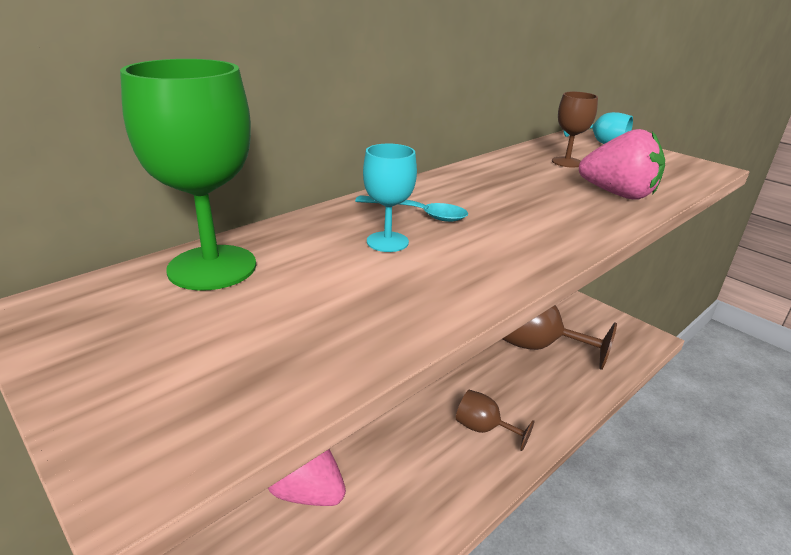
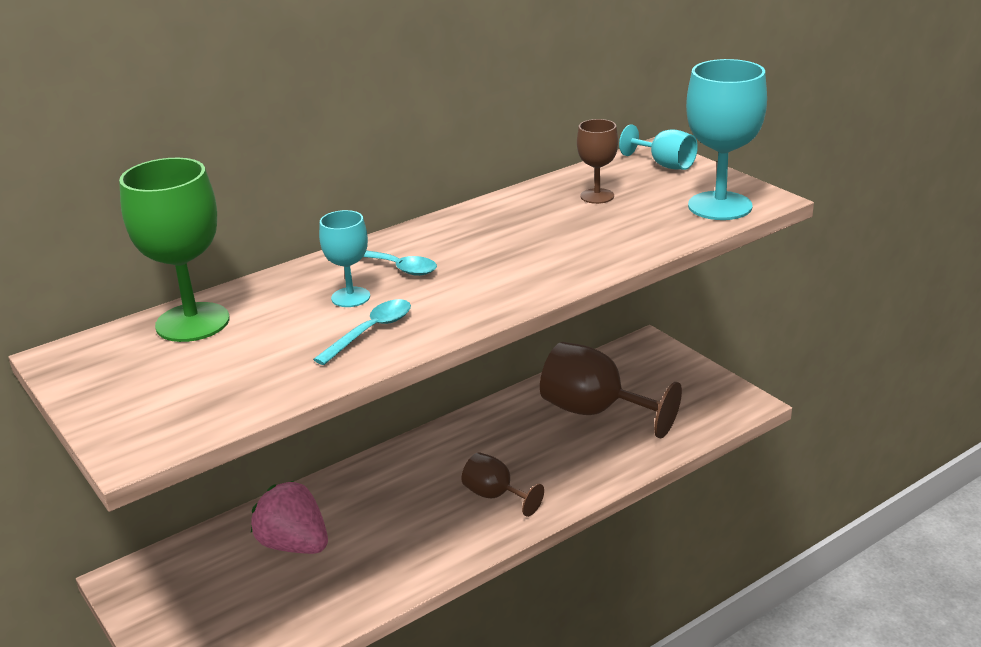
camera: 10 degrees right, 0 degrees up
(428, 279) = (371, 332): none -> turquoise spoon
(618, 194) = (620, 239): pink strawberry -> none
(678, 171) = (720, 206): none -> turquoise goblet

